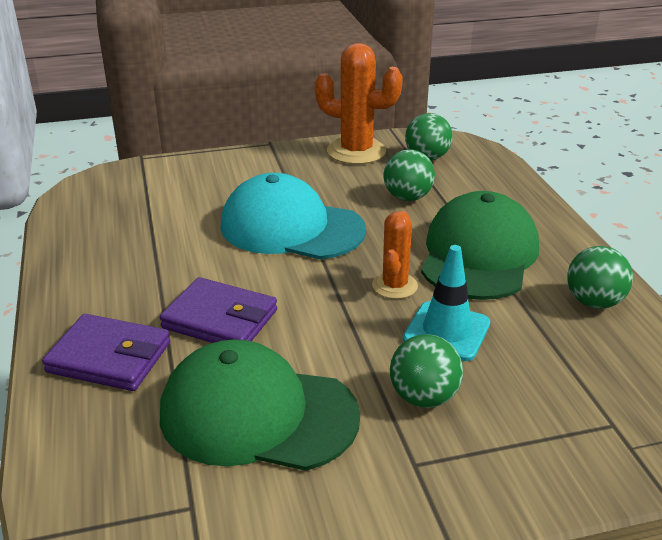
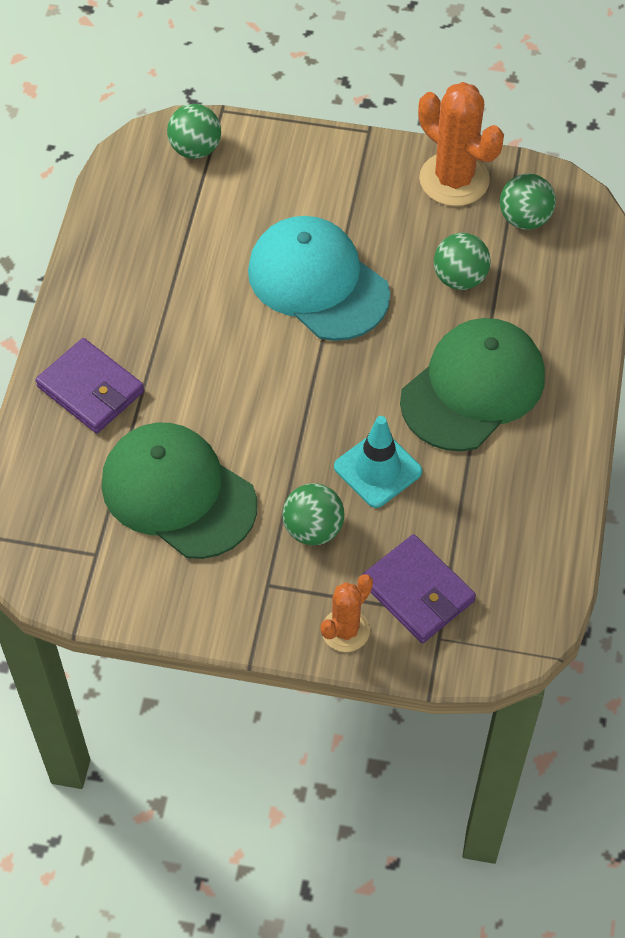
camera: 25 degrees right, 25 degrees up
(220, 319) = (196, 380): purple wallet -> purple wallet (417, 592)
(394, 286) = (367, 398): orange cactus -> orange cactus (345, 630)
(594, 302) = (534, 488): green ball -> green ball (195, 149)

